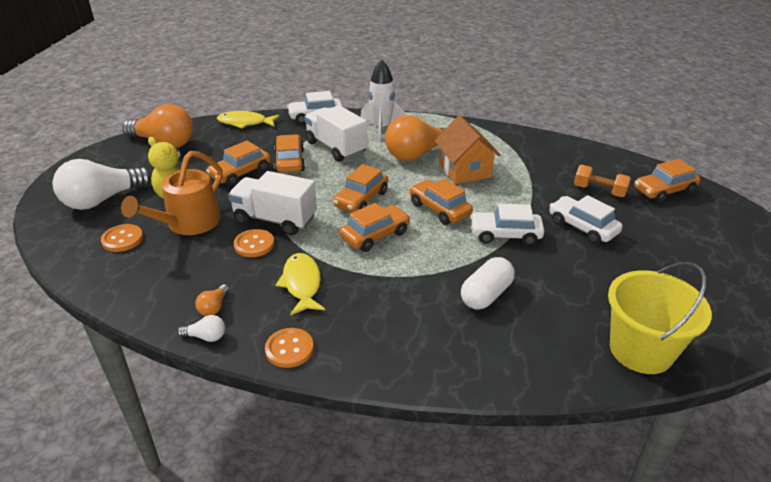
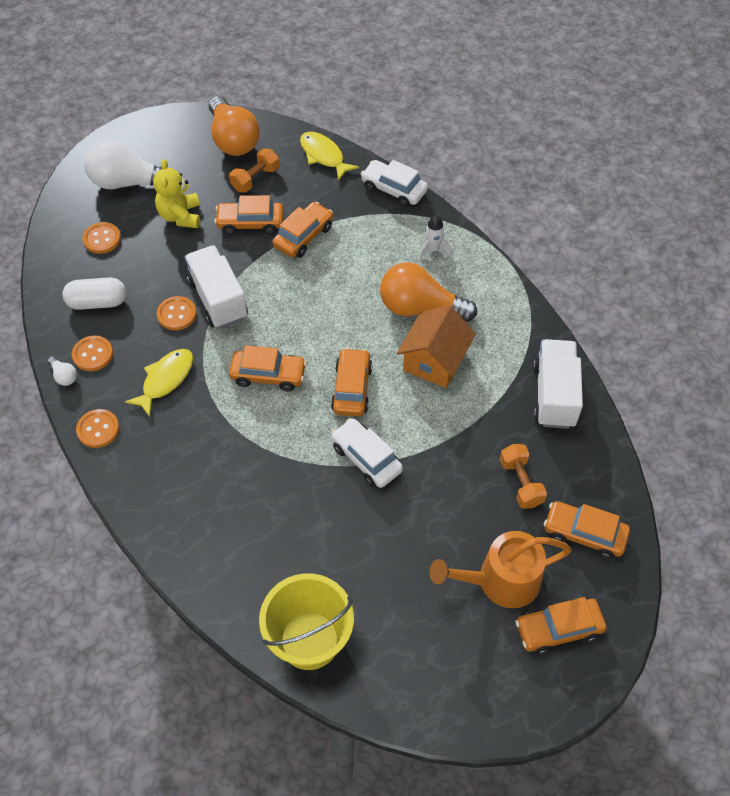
camera: 45 degrees right, 20 degrees up
(188, 223) = (157, 256): orange watering can -> orange watering can (501, 581)
(211, 152) = (255, 179): none -> orange dumbbell
(214, 307) = (93, 354): orange light bulb -> orange button
(336, 148) = (360, 247): white truck -> white truck (554, 395)
(361, 199) = (305, 327): orange car -> orange car (558, 629)
(381, 128) = (433, 249): white rocket -> white rocket, size x0.58
(486, 295) = (272, 499): white capsule -> white capsule (97, 302)
(582, 227) = (441, 506): white car -> none

